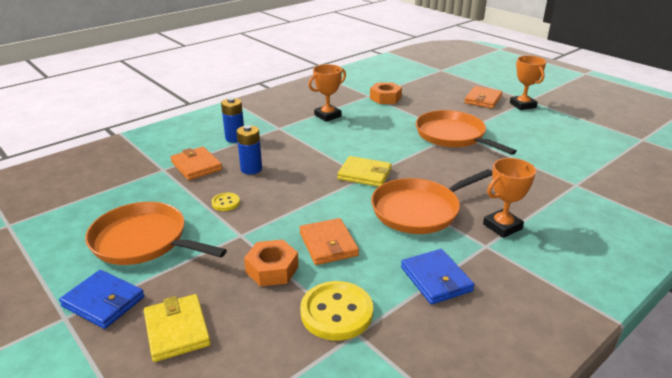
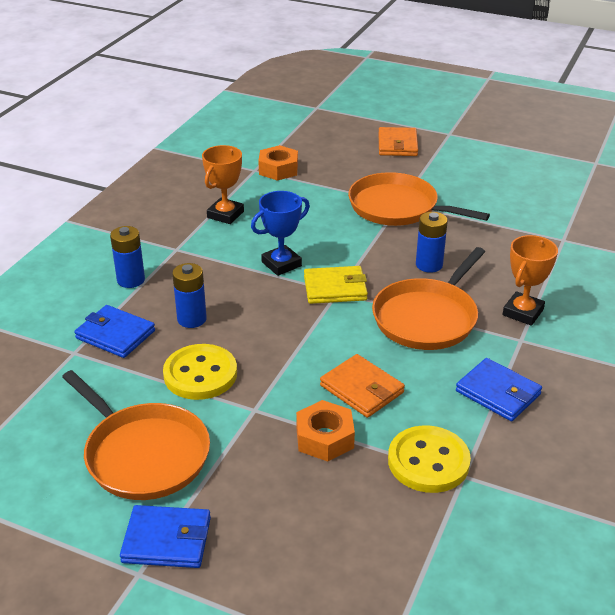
camera: 25 degrees left, 5 degrees up
(143, 241) = (143, 454): orange pan -> orange pan turned 135 degrees counterclockwise
(177, 330) = (280, 539): yellow wallet -> none
(196, 166) = (115, 334): orange wallet -> blue wallet
(226, 203) = (200, 374): yellow button -> yellow button, size x2.00
(339, 151) = (281, 264): none -> blue trophy
(448, 176) = (429, 265): none -> blue battery
(522, 105) = (447, 143): orange trophy -> none

